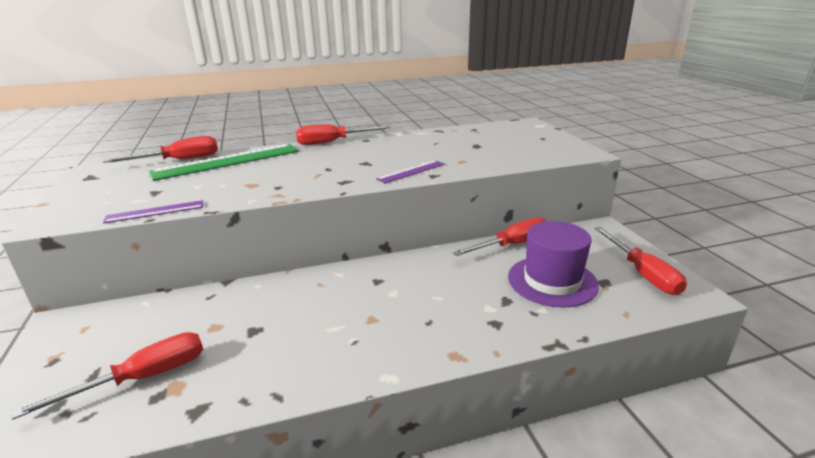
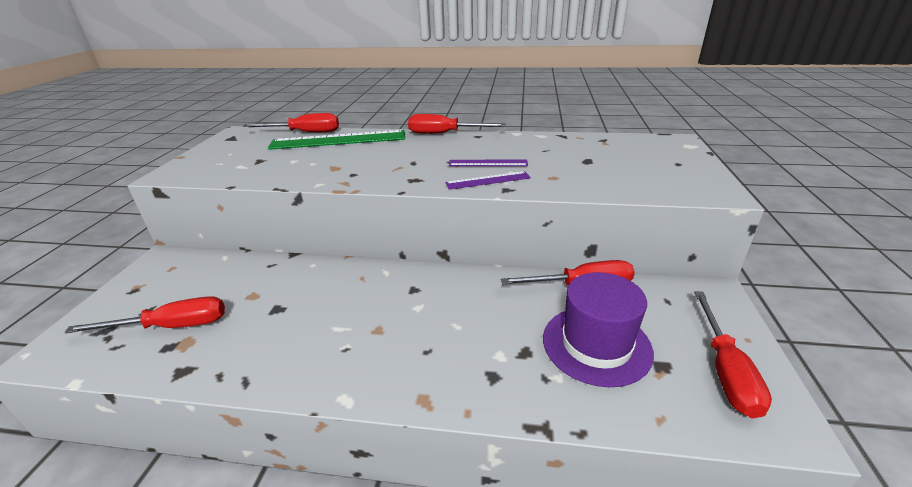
camera: 25 degrees right, 5 degrees up
(155, 212) = (241, 180): purple ruler -> purple ruler (488, 163)

